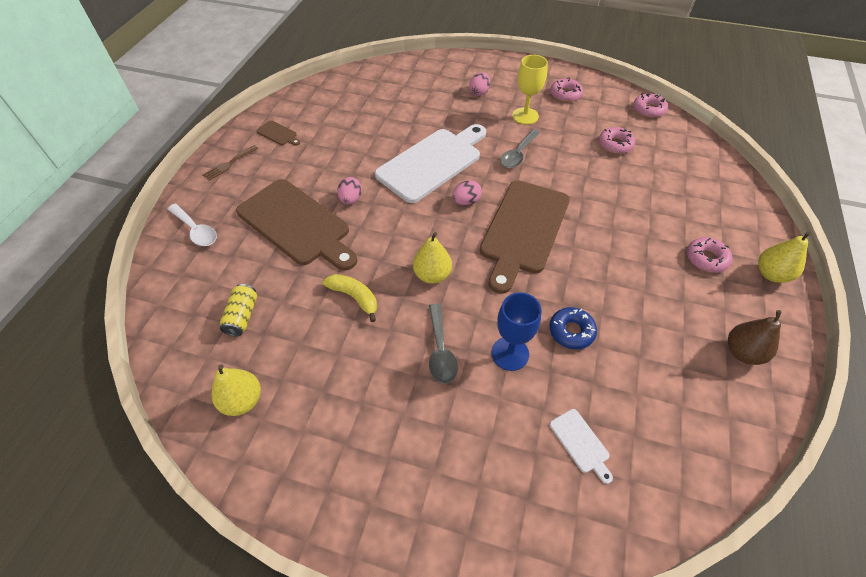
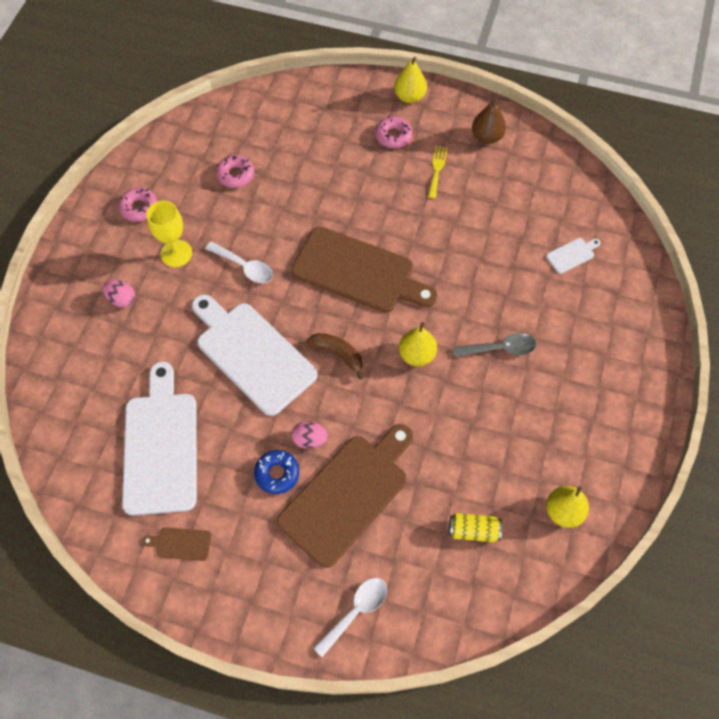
camera: 90 degrees left, 10 degrees up
(229, 164) = (238, 598): brown fork -> none
(278, 134) = (181, 544): brown cutting board -> brown cutting board turned 120 degrees counterclockwise
(354, 297) = (446, 424): yellow banana -> none
(355, 119) = (161, 446): none -> white cutting board
(432, 216) = (338, 354): none -> brown banana
(466, 201) = (317, 321): pink egg -> none
(510, 353) = (499, 295): blue goblet -> none
(518, 154) = (244, 267): grey spoon -> white spoon
(571, 331) = (474, 247): blue donut -> blue donut (277, 473)
(648, 110) = (179, 134): pink donut -> none
(672, 298) = (437, 169): none -> yellow fork

